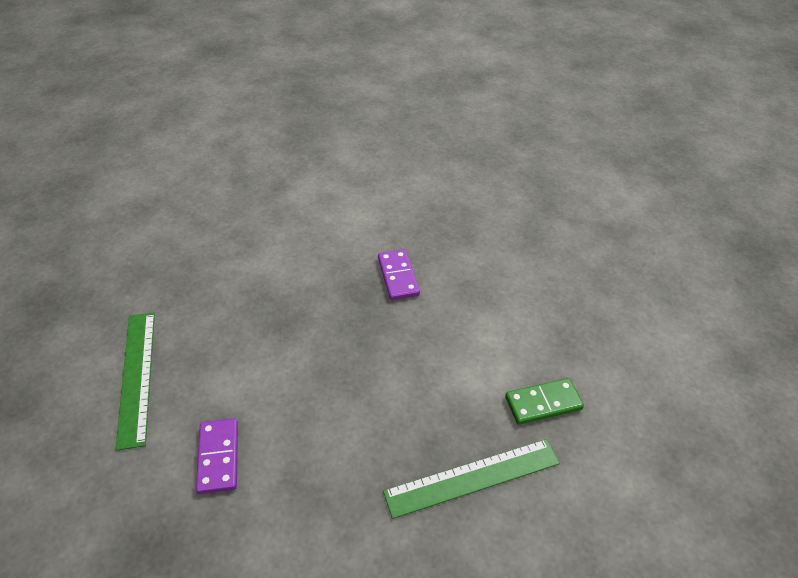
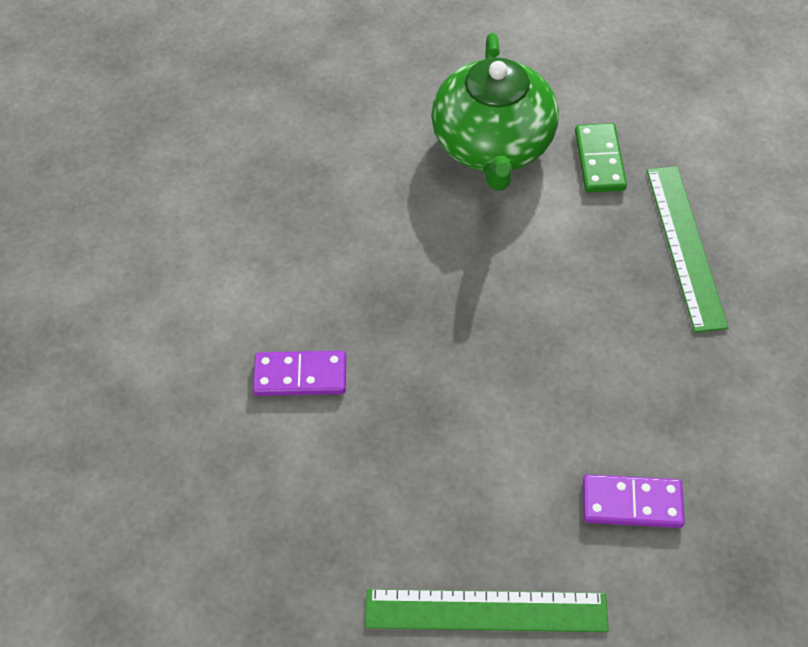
camera: 75 degrees left, 10 degrees up
(398, 276) = (370, 263): purple domino -> purple domino (300, 375)
(530, 330) = (493, 145): none -> green teapot

